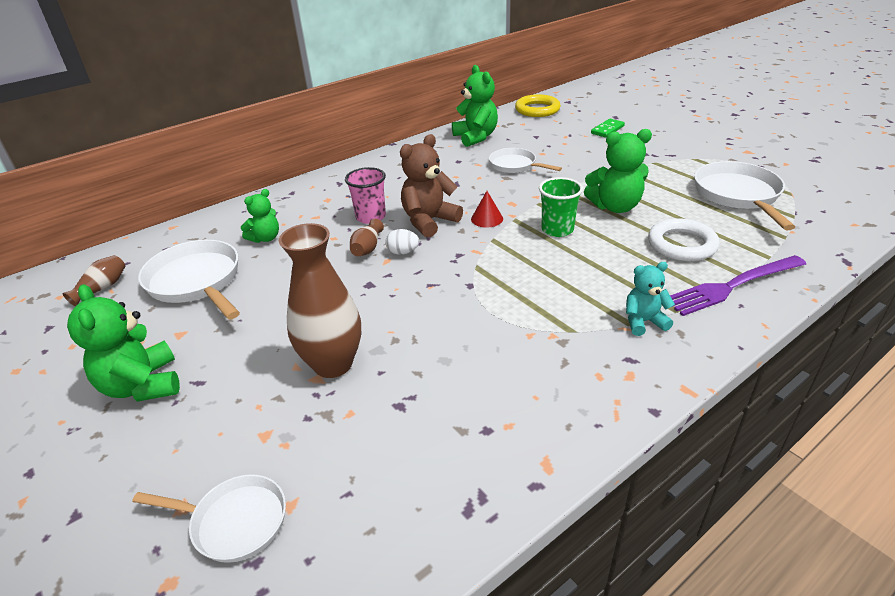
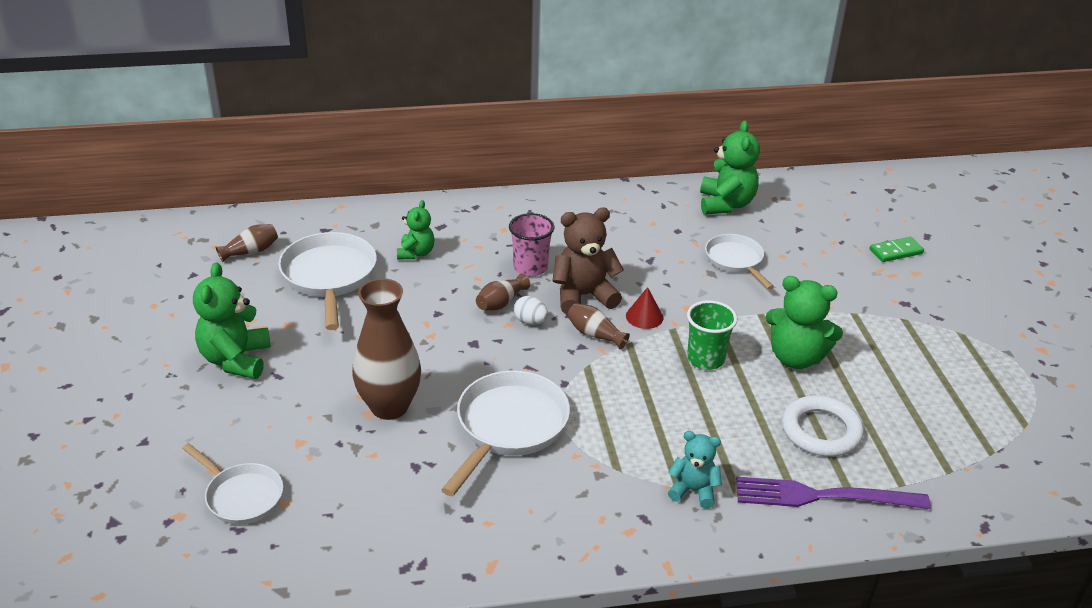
camera: 25 degrees right, 0 degrees up
(265, 238) = (416, 253): green teddy bear -> green teddy bear turned 60 degrees counterclockwise
(461, 243) = (595, 334): none -> brown vase
(537, 110) = (838, 189): yellow ring -> none
(738, 195) = (956, 401): white pan -> white pan (509, 427)

